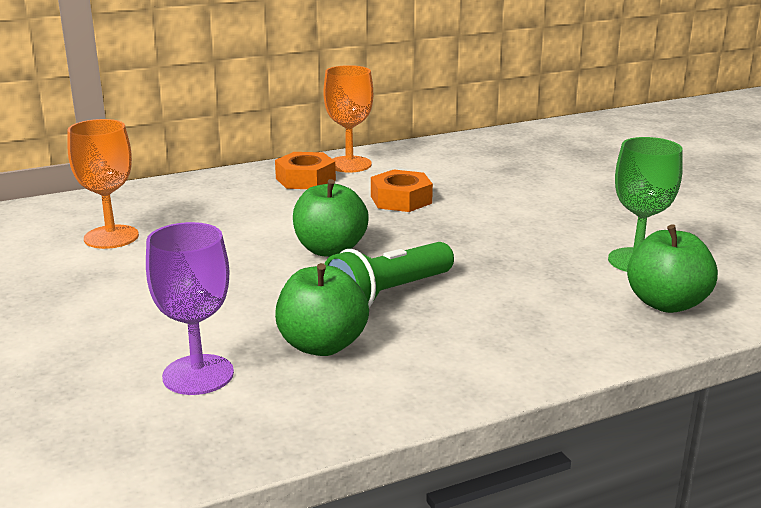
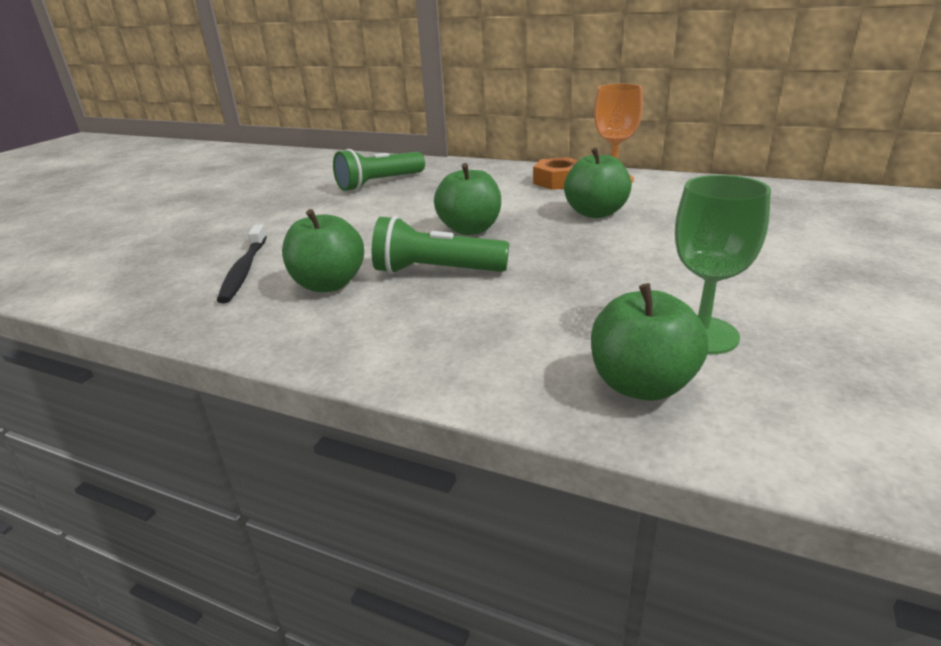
camera: 50 degrees right, 5 degrees up
(111, 237) = (379, 183): orange goblet -> green flashlight
(198, 375) = (244, 270): purple goblet -> black toothbrush
(401, 200) = (595, 213): orange nut -> green apple

